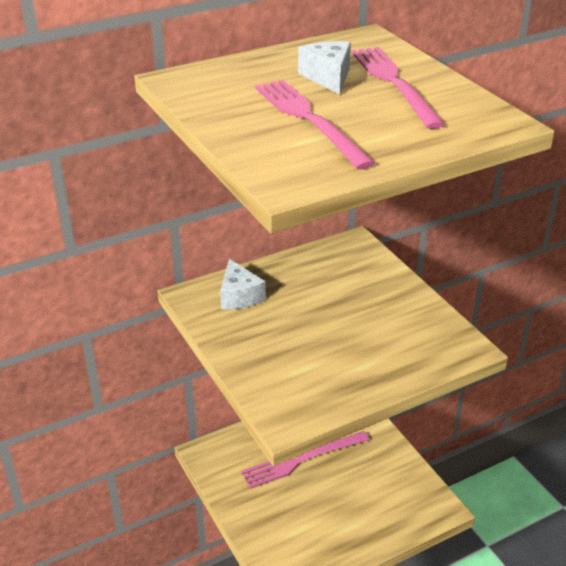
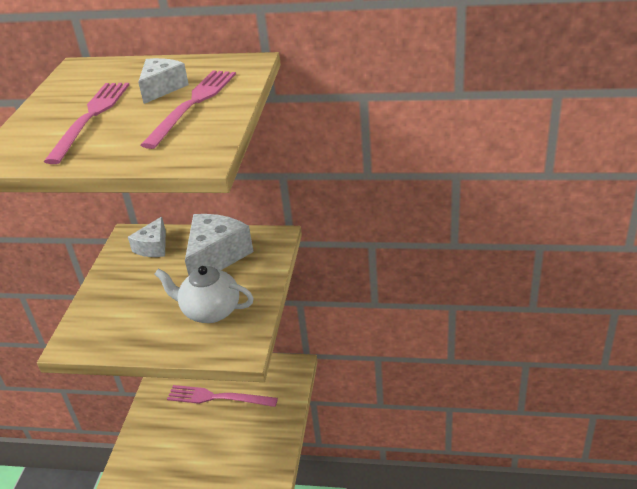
camera: 40 degrees right, 0 degrees up
(322, 280) = (216, 257): none -> white cheese
(388, 329) = (210, 311): none -> white teapot

